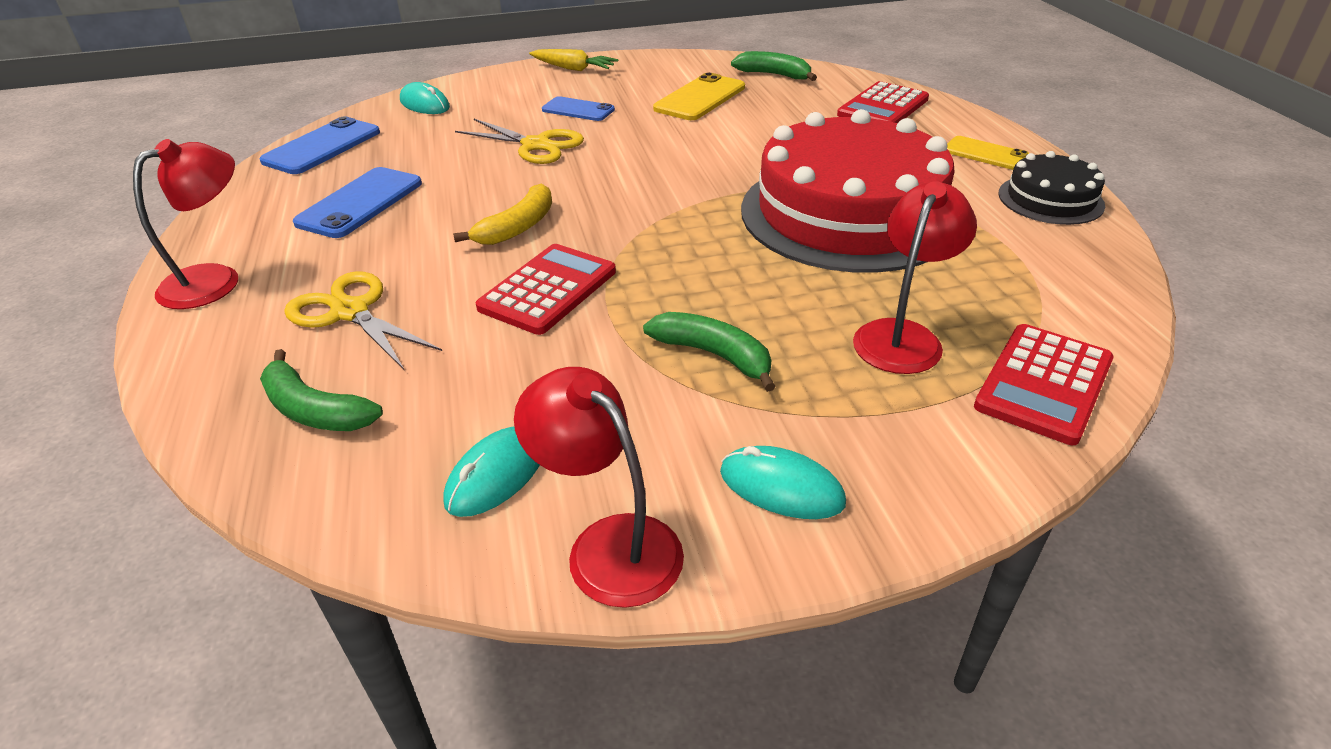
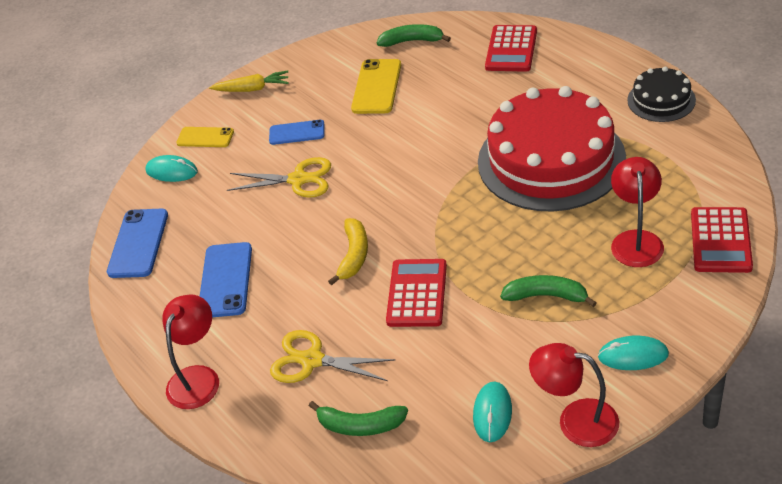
camera: 20 degrees left, 5 degrees up
(985, 154) = (603, 72): yellow phone -> yellow phone (205, 137)

